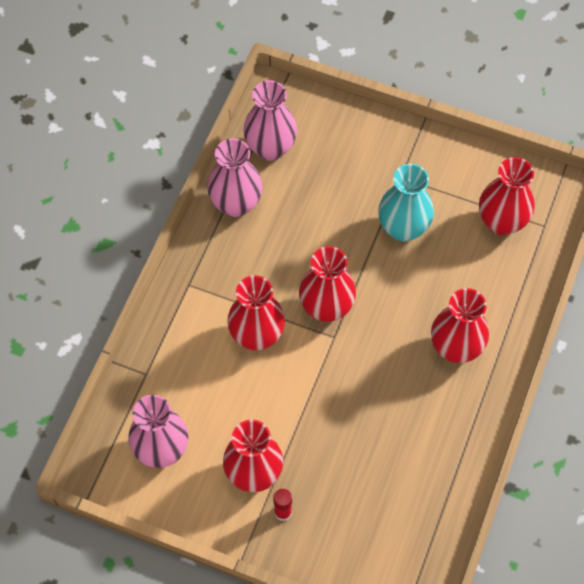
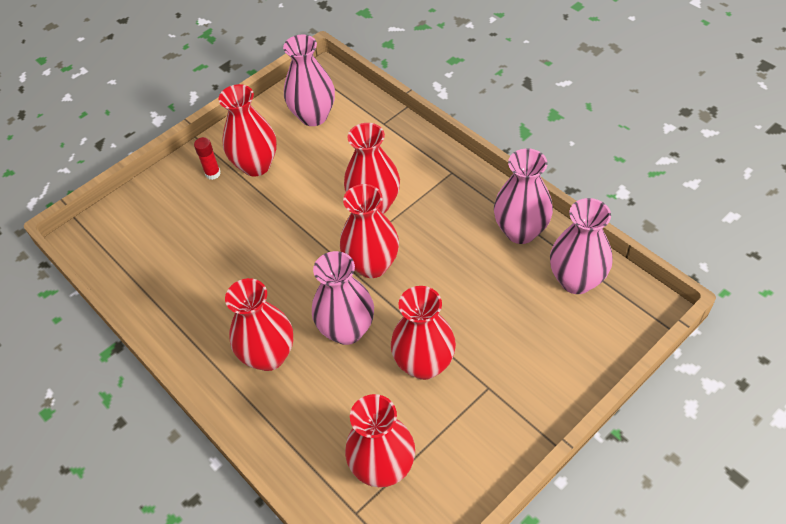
camera: 120 degrees right, 10 degrees down
(401, 298) = (347, 330): none -> pink vase
(403, 228) = (424, 364): turquoise vase -> red vase

